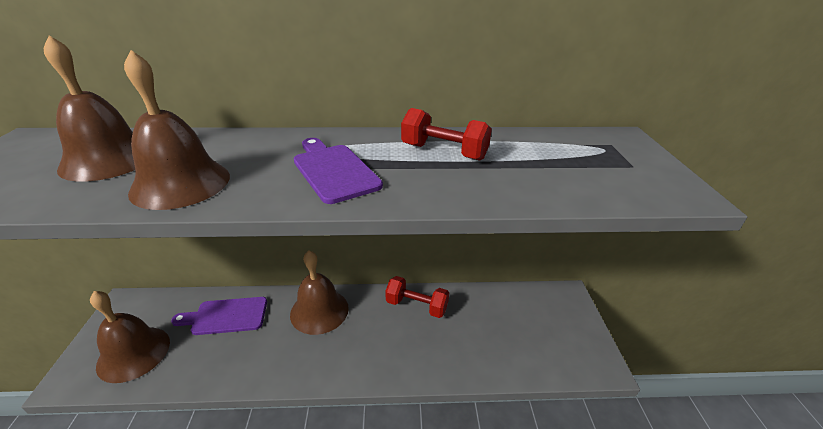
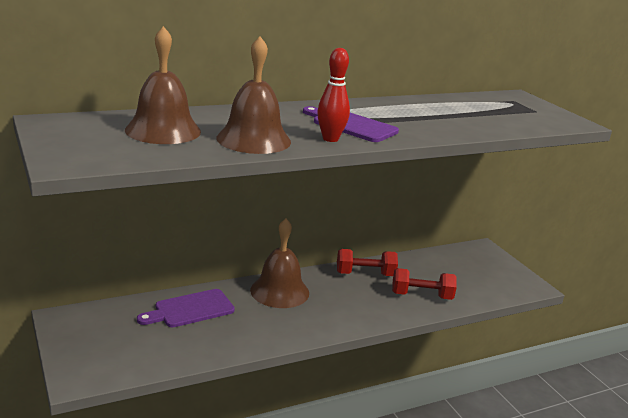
camera: 25 degrees left, 10 degrees down
(134, 353) = (125, 350): brown bell -> none
(275, 192) = (330, 139): none -> red bowling pin
(444, 152) = (411, 111): red dumbbell -> red dumbbell (421, 296)

